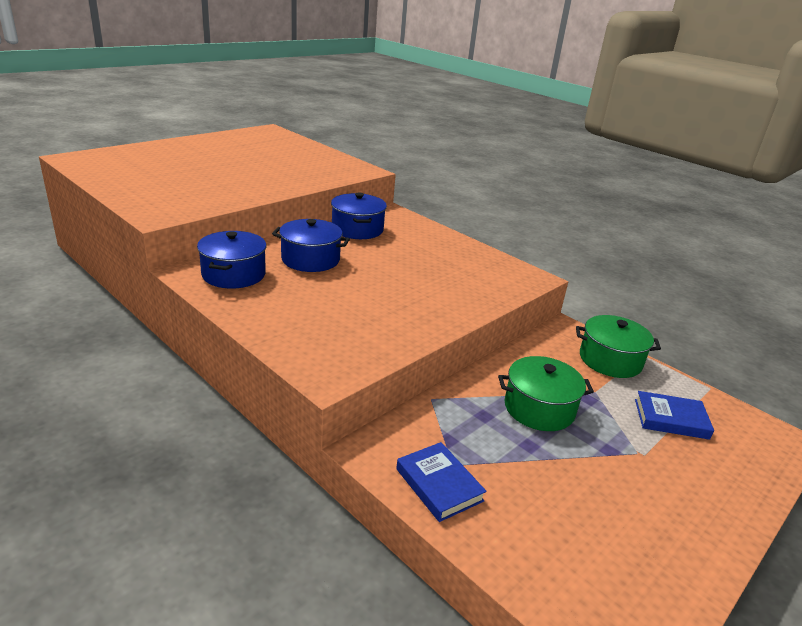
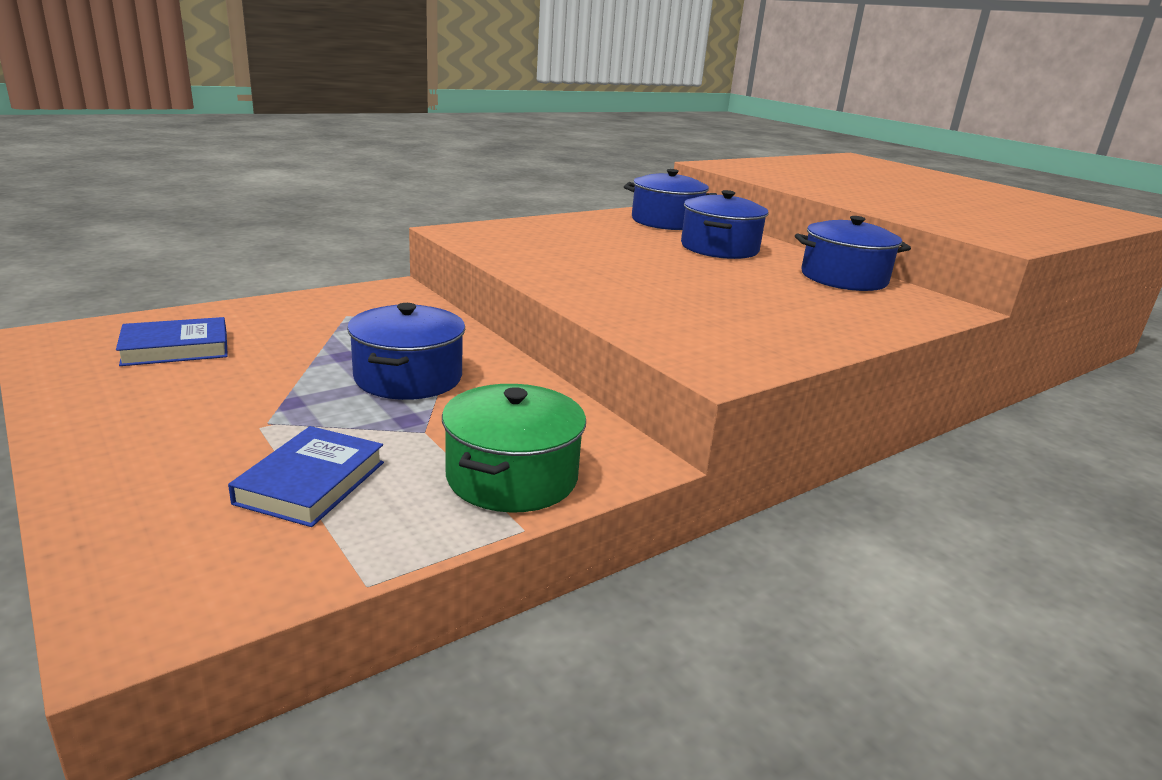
camera: 100 degrees right, 5 degrees down
(439, 485) = (324, 306): blue book -> blue book (175, 348)
(539, 408) = (408, 377): green pot -> blue pot

